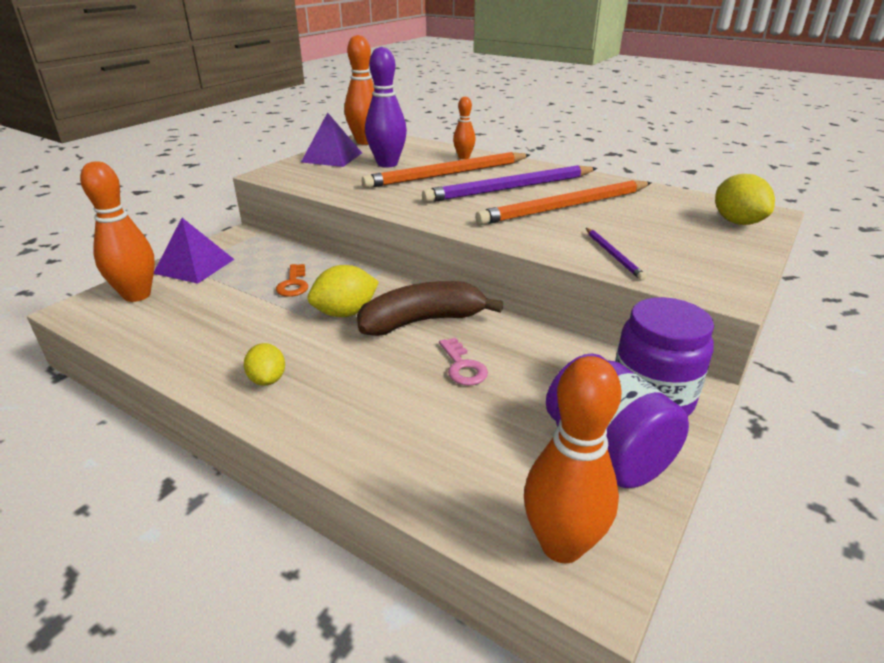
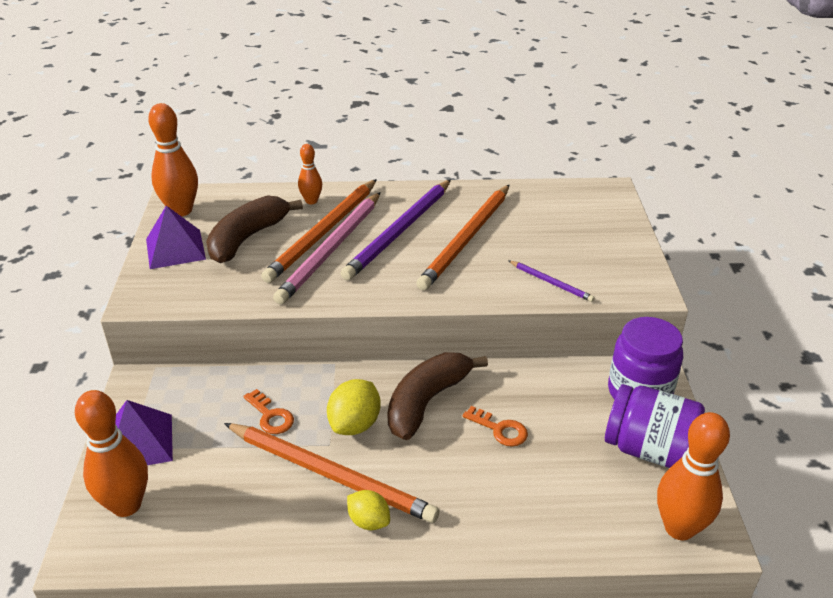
camera: 35 degrees left, 5 degrees up
(284, 336) = (331, 474): none -> orange pencil
(387, 164) = (247, 238): purple bowling pin -> brown banana
(439, 184) = (331, 249): none -> pink pencil
(463, 366) = (500, 429): pink key -> orange key
(737, 222) = (599, 208): yellow lemon -> none

